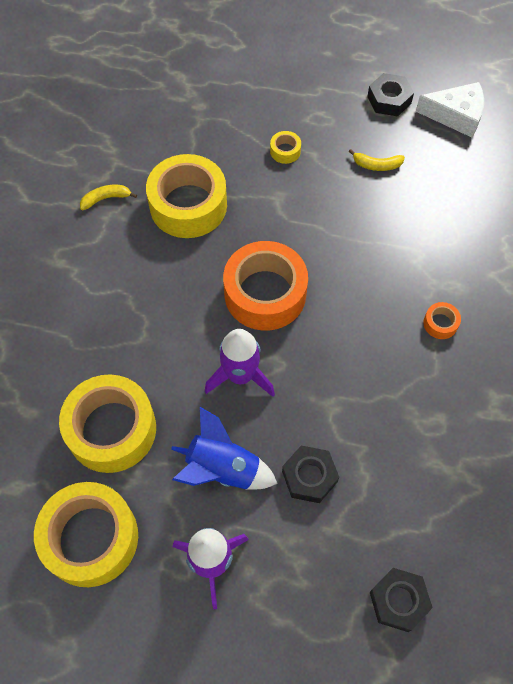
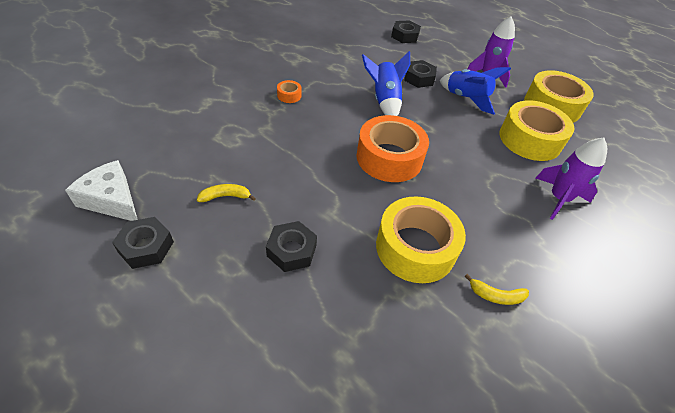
camera: 155 degrees left, 15 degrees down
(240, 376) = (433, 127): purple rocket -> purple rocket (558, 199)
(285, 151) = (291, 250): yellow tape -> black nut
(326, 390) = (384, 101): none -> blue rocket
(376, 165) = (225, 196): yellow banana -> yellow banana turned 45 degrees counterclockwise

